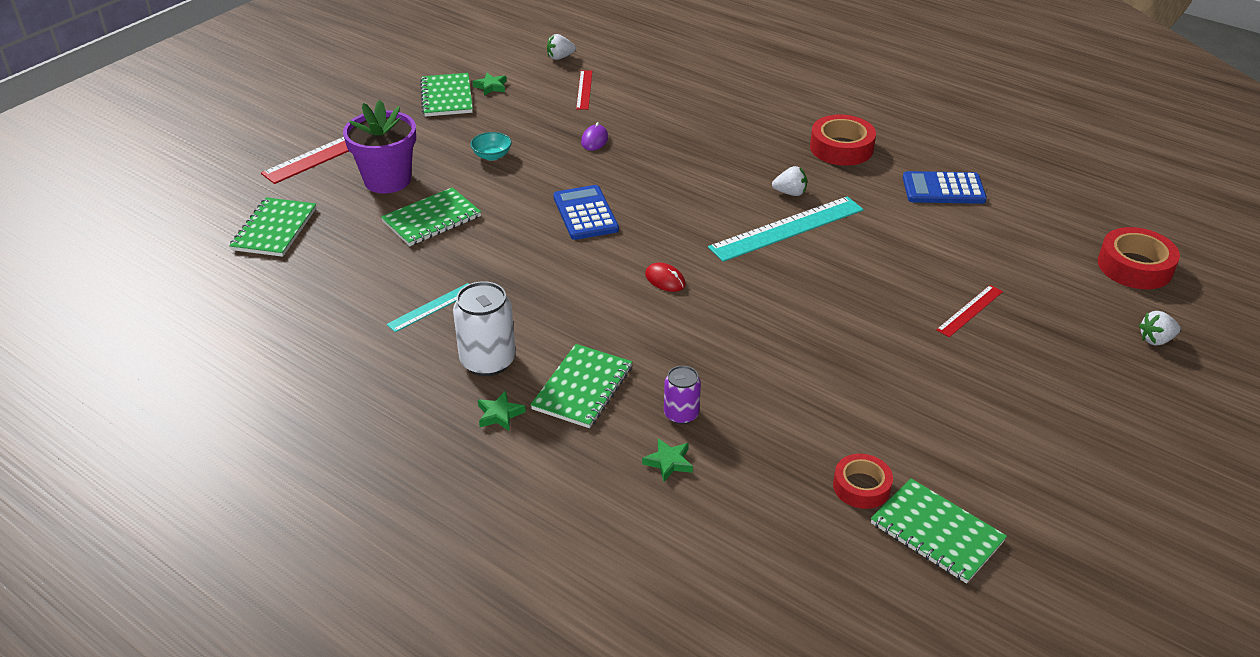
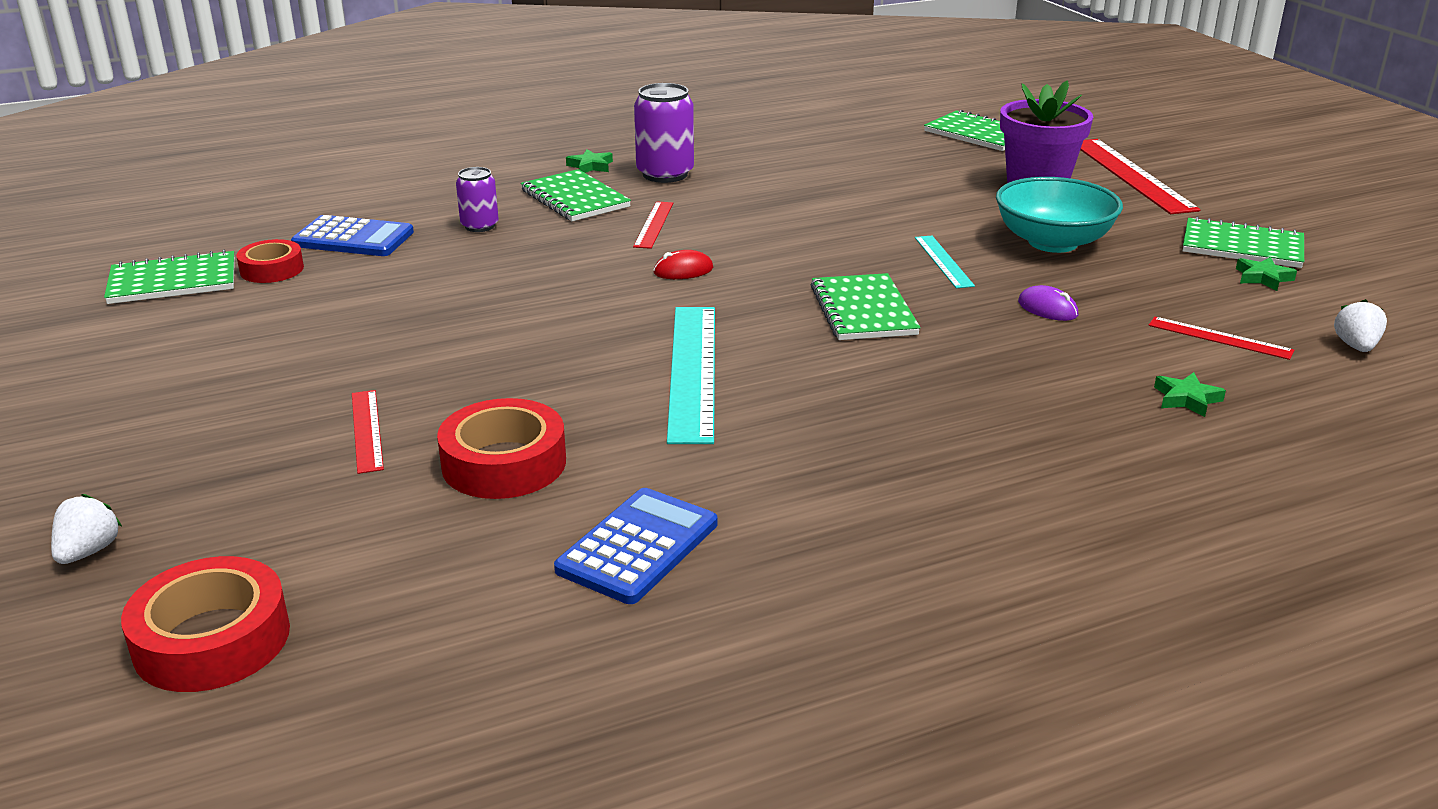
camera: 120 degrees right, 10 degrees down
(432, 219) = (932, 192): green notebook -> green notebook (863, 310)
(432, 307) = (773, 168): turquoise ruler -> turquoise ruler (943, 261)
(488, 361) = (665, 174): white can -> purple can
(492, 156) = (1052, 242): turquoise bowl -> turquoise bowl, size x2.09
(585, 213) = (864, 262): blue calculator -> blue calculator (353, 238)
(599, 324) = (654, 224): none -> red ruler
(668, 462) = (436, 208): green star -> green star (1186, 399)
(790, 193) = (774, 403): white strawberry -> none
(841, 148) = (860, 498): red tape -> red tape (504, 463)

